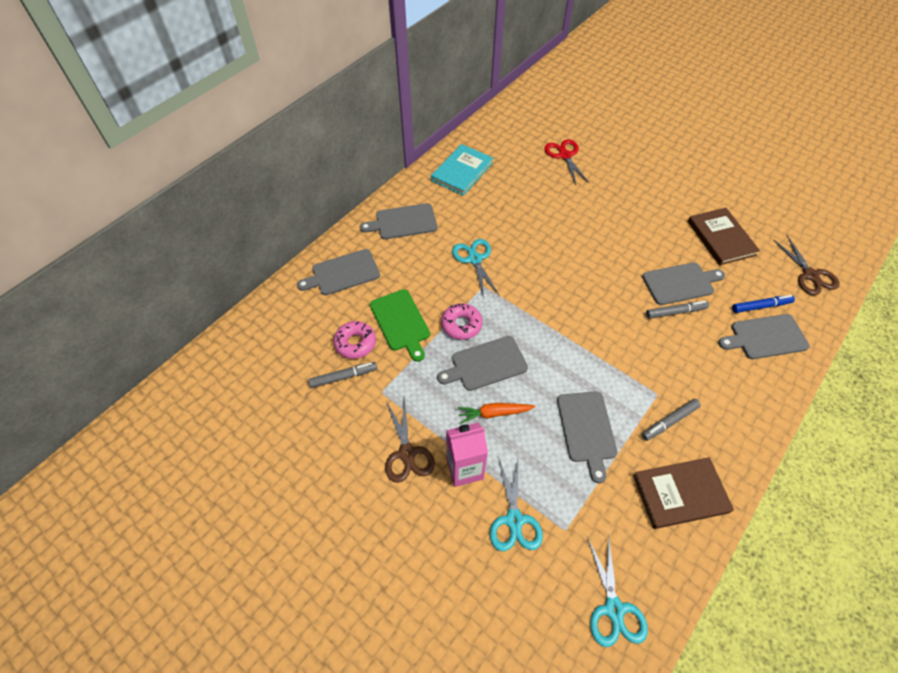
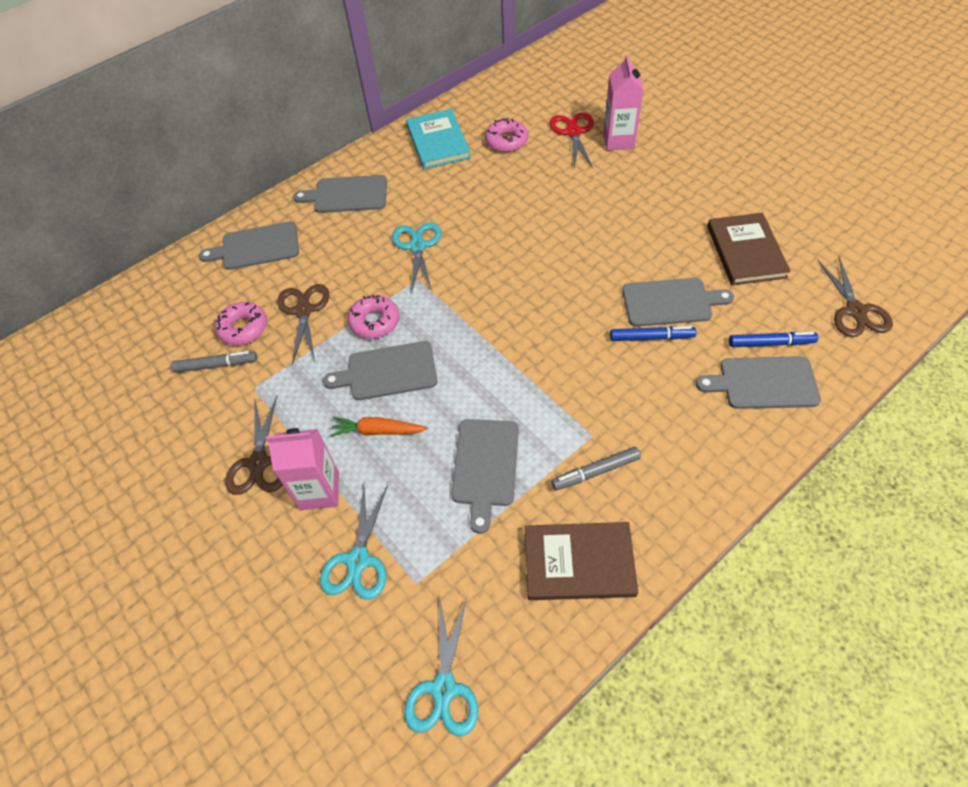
camera: 15 degrees right, 0 degrees up
(401, 322) = (304, 311): green cutting board -> brown scissors
(462, 172) = (438, 142): turquoise book -> turquoise book turned 60 degrees counterclockwise
(515, 167) = (506, 141): none -> pink donut
(601, 159) = (618, 140): none -> pink carton
(675, 312) = (651, 337): grey marker -> blue marker

